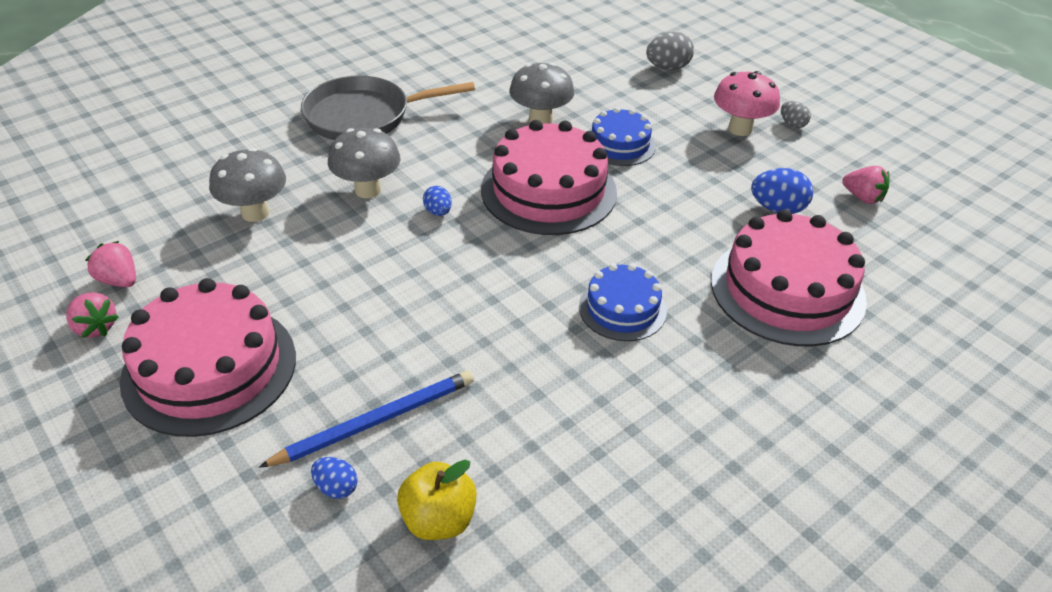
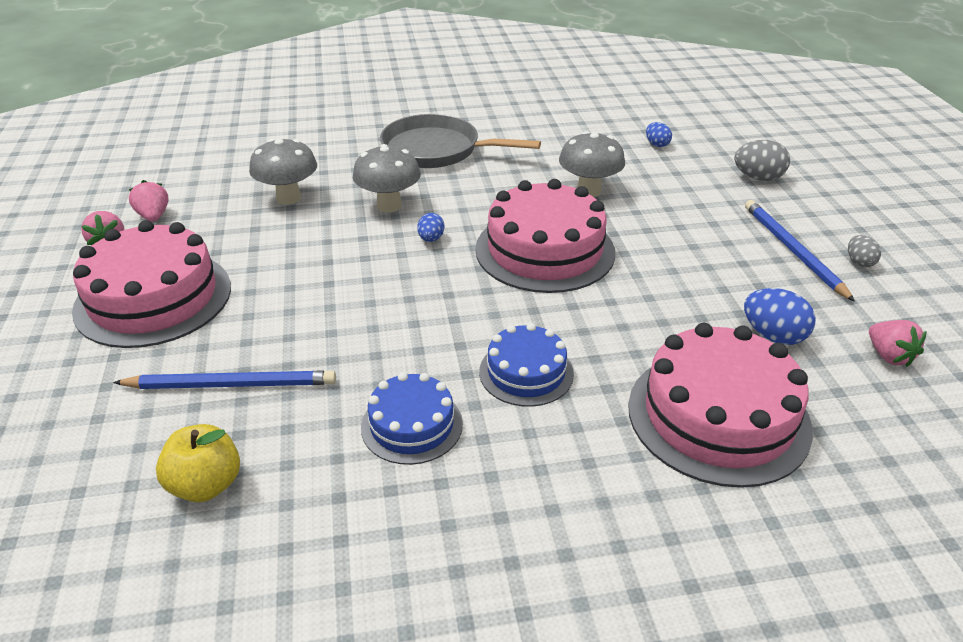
camera: 30 degrees right, 5 degrees down
(336, 487) = (155, 423): blue egg -> blue egg (657, 144)
(620, 144) = (649, 231): blue cake -> blue cake (412, 425)
(740, 129) = (792, 251): pink mushroom -> blue pencil

